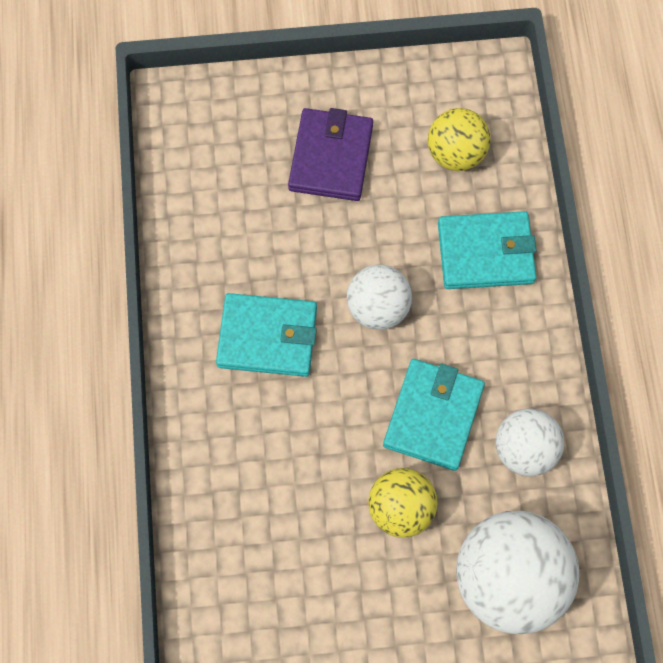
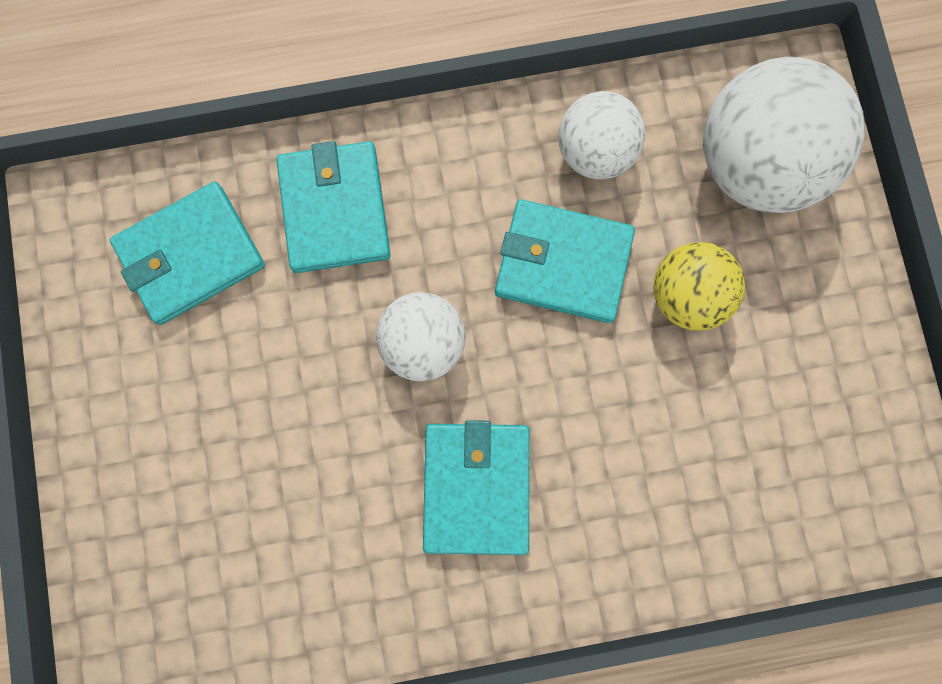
camera: 95 degrees left, 10 degrees up
(331, 157) = (202, 425): purple wallet -> none
(456, 154) = (191, 255): yellow ball -> turquoise wallet

